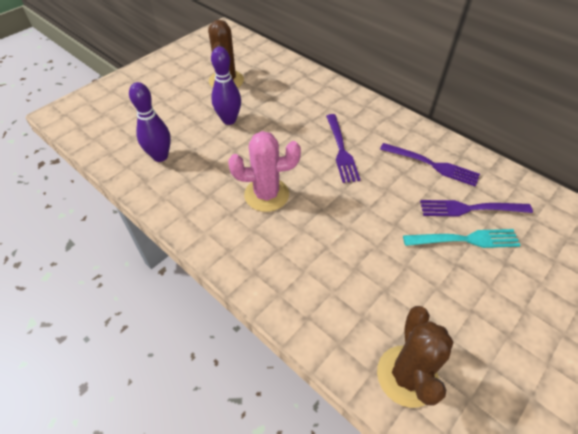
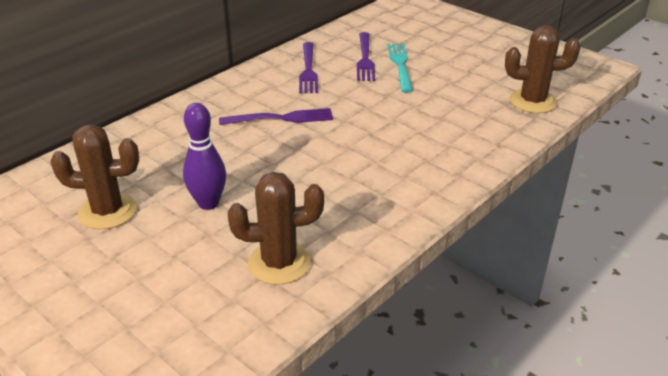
camera: 90 degrees left, 15 degrees down
(160, 156) = (279, 263): purple bowling pin -> brown cactus
(266, 195) = (352, 168): pink cactus -> none
(432, 165) = (308, 70): purple fork -> purple fork turned 150 degrees clockwise

